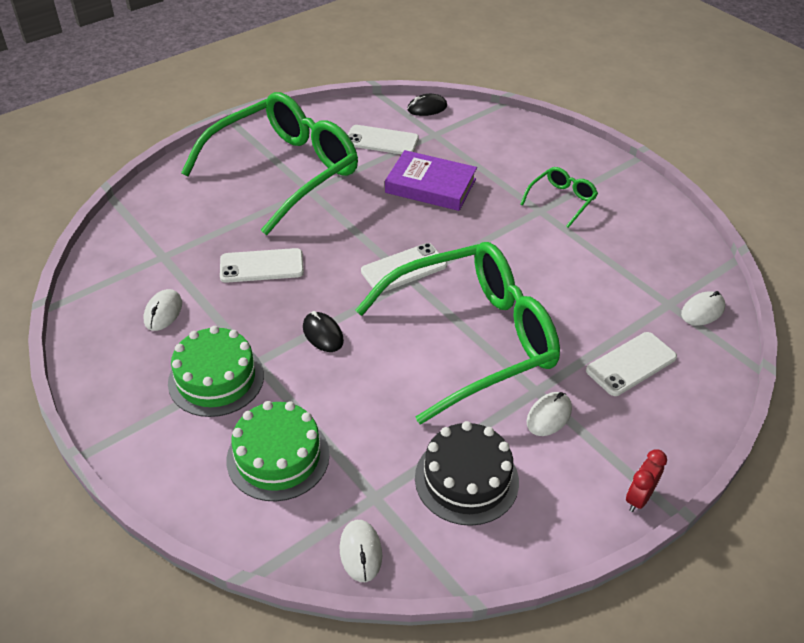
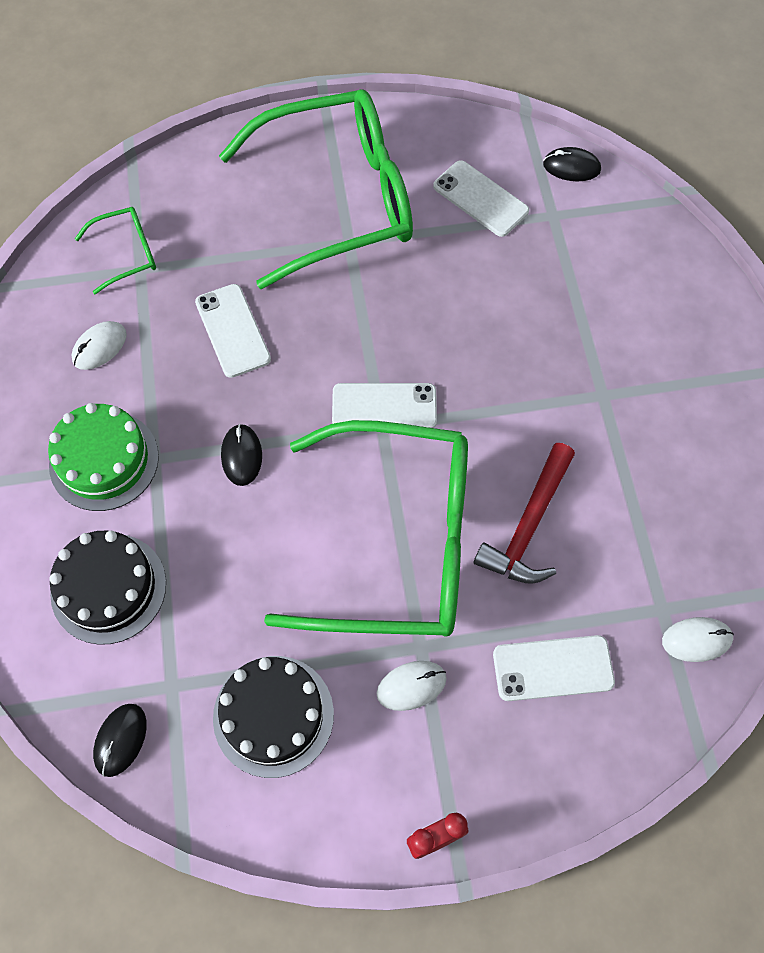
camera: 30 degrees right, 20 degrees up
(262, 266) = (233, 330): white phone -> white phone turned 45 degrees clockwise
(278, 457) = (108, 588): green cake -> black cake
(361, 552) = (121, 740): white mouse -> black mouse
(430, 186) = (493, 297): purple book -> none
(551, 294) = (528, 526): none -> red hammer
(561, 200) = (641, 392): green glasses -> green glasses (127, 253)

